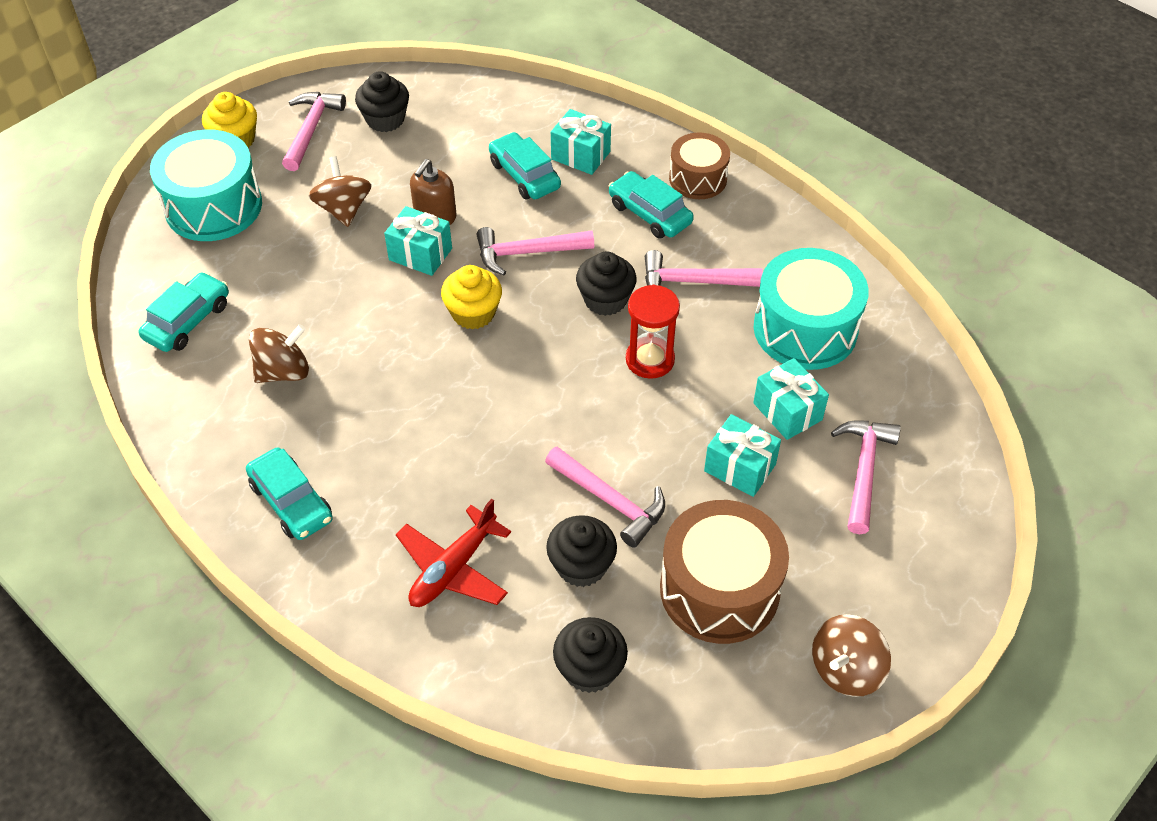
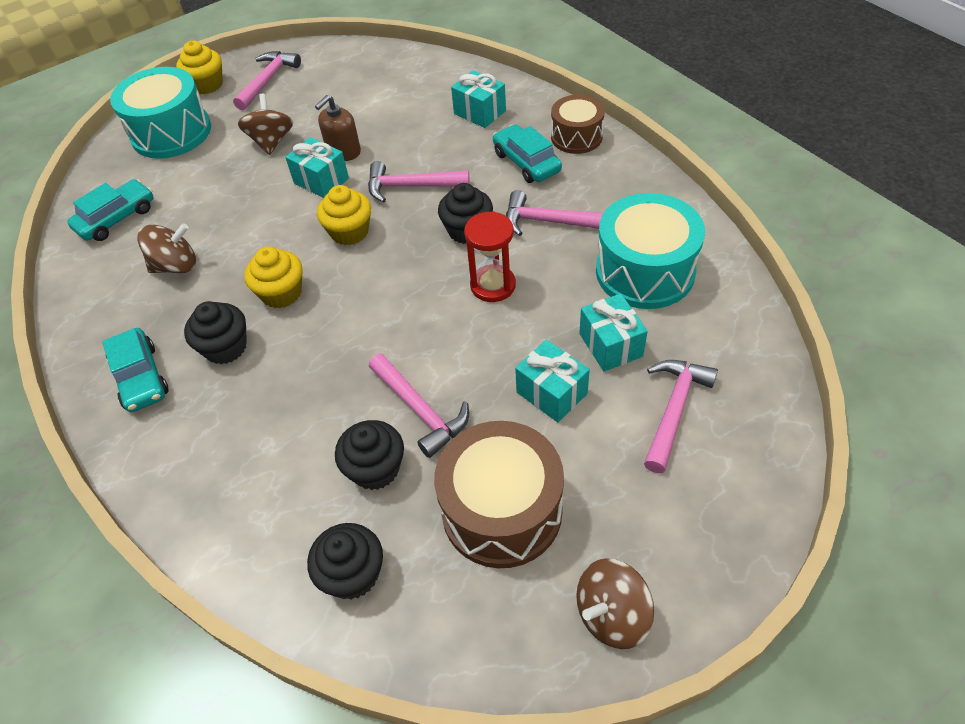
camera: 15 degrees right, 0 degrees up
(385, 119) = (328, 76): black cupcake -> black cupcake (225, 347)
(419, 391) = (281, 293): none -> yellow cupcake
(453, 568) = (258, 456): red plane -> none
(524, 175) = (428, 125): turquoise car -> none

